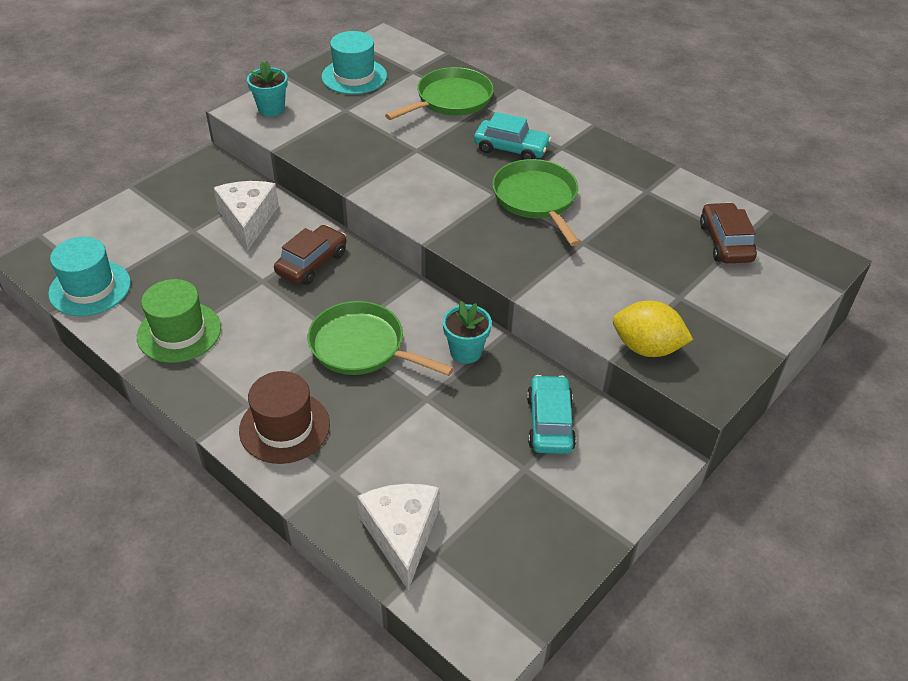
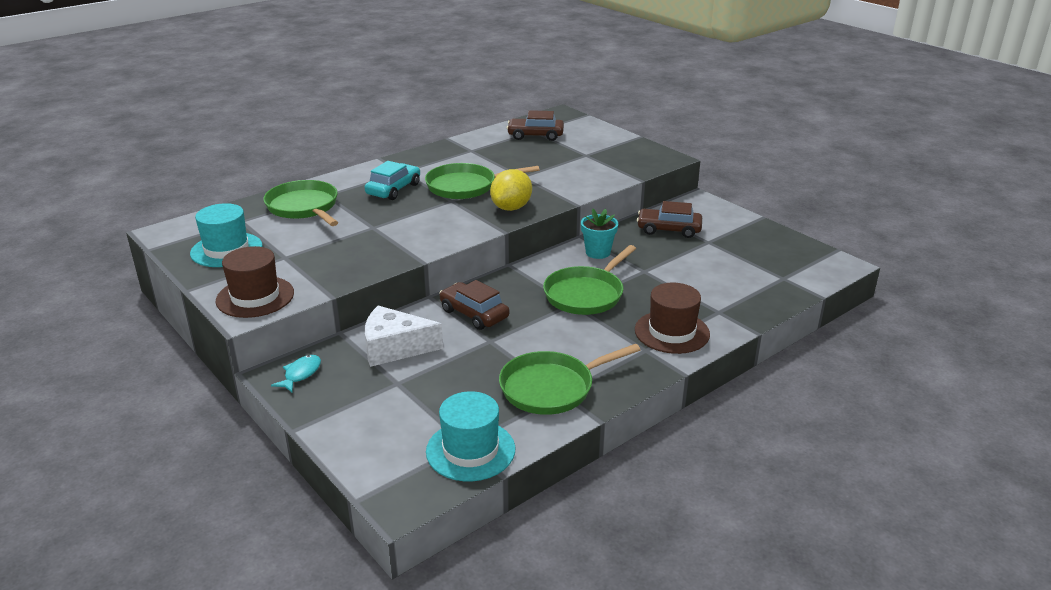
camera: 80 degrees left, 15 degrees down
(179, 332) = (551, 387): green hat -> green pan
(207, 174) = (301, 374): none -> turquoise fish
(271, 109) = (255, 297): turquoise flower pot -> brown hat
(401, 534) = (768, 288): white cheese -> none
(549, 423) = (668, 229): turquoise car -> brown car
(646, 348) = (632, 169): yellow lemon -> yellow lemon (511, 208)

